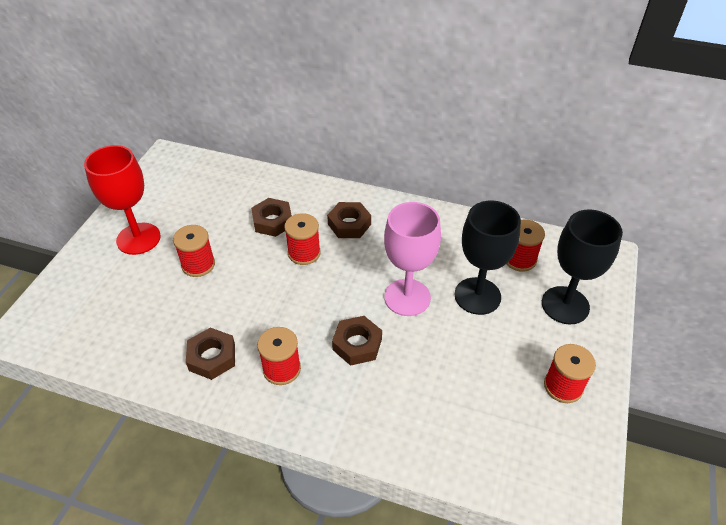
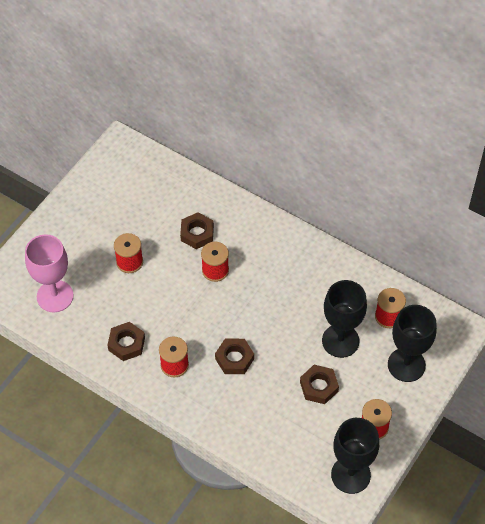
camera: 15 degrees right, 10 degrees up
(138, 238) = (86, 226): red goblet -> none
(349, 224) = (259, 251): brown nut -> brown nut (319, 387)
(407, 297) = (285, 329): pink goblet -> pink goblet (55, 296)
(563, 457) = (350, 475): none -> black goblet

